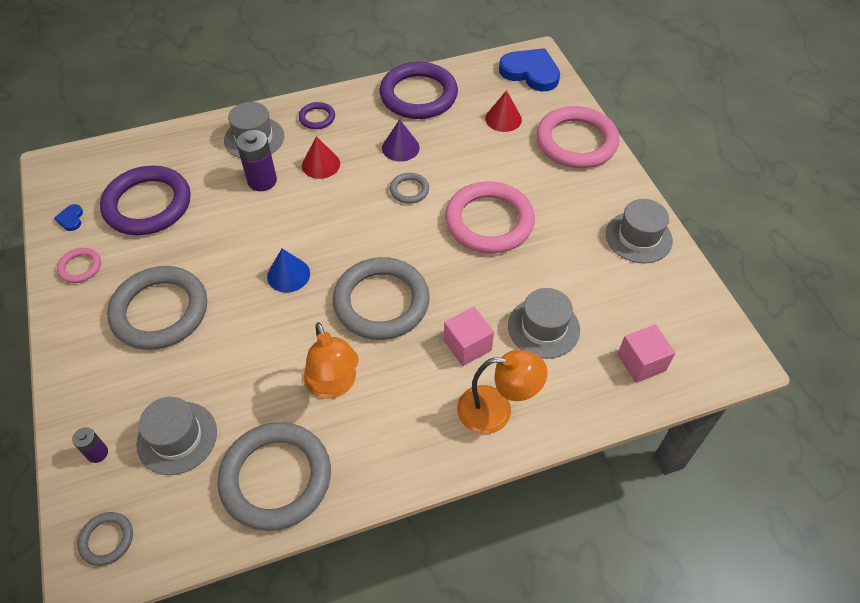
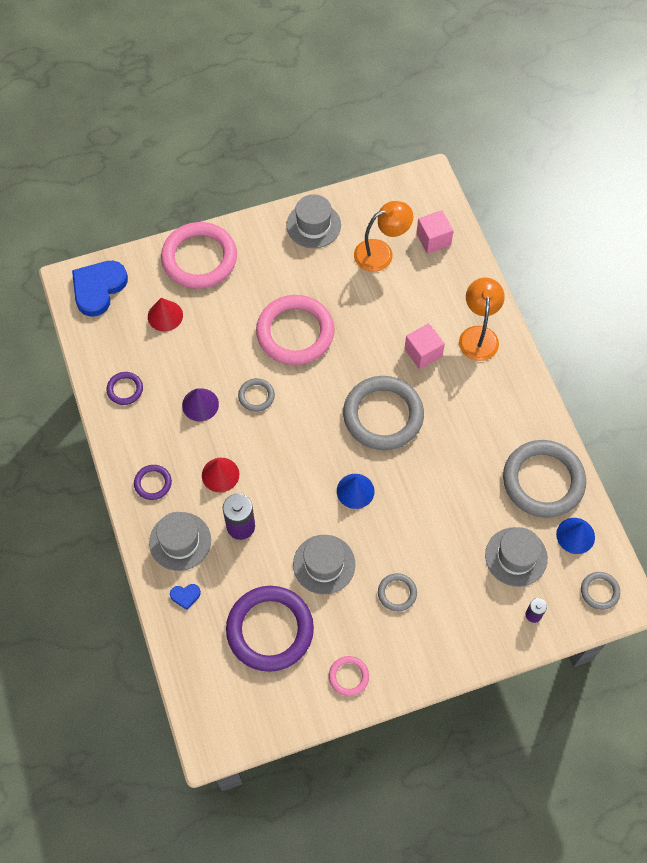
camera: 90 degrees left, 10 degrees up
(71, 219) = (288, 702): blue heart -> blue heart (185, 596)
(160, 311) = (397, 593): grey ring -> grey ring, size x0.46
(191, 514) = (575, 535): none -> blue cone
(333, 385) = (464, 447): orange lamp -> orange lamp (381, 252)
(418, 95) = (125, 389): purple ring -> purple ring, size x0.46
(543, 327) = (405, 300): grey hat -> grey hat (324, 564)

